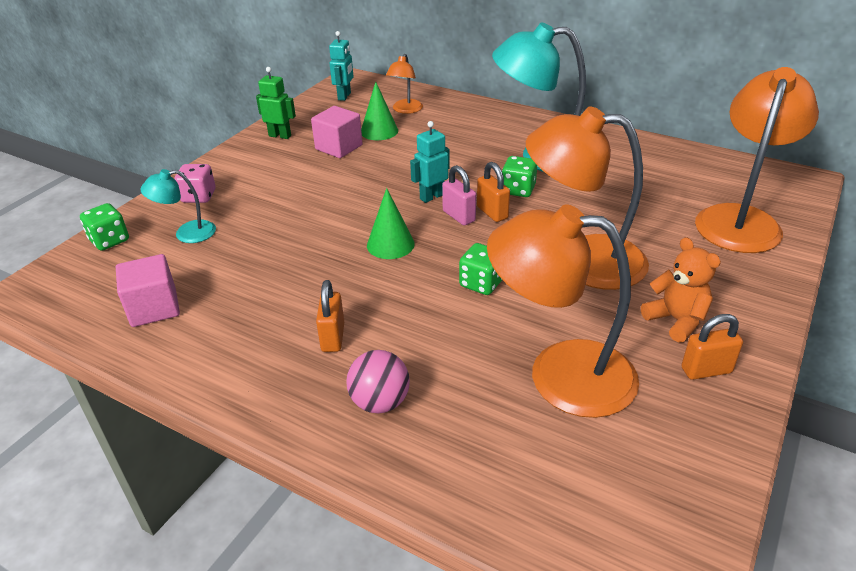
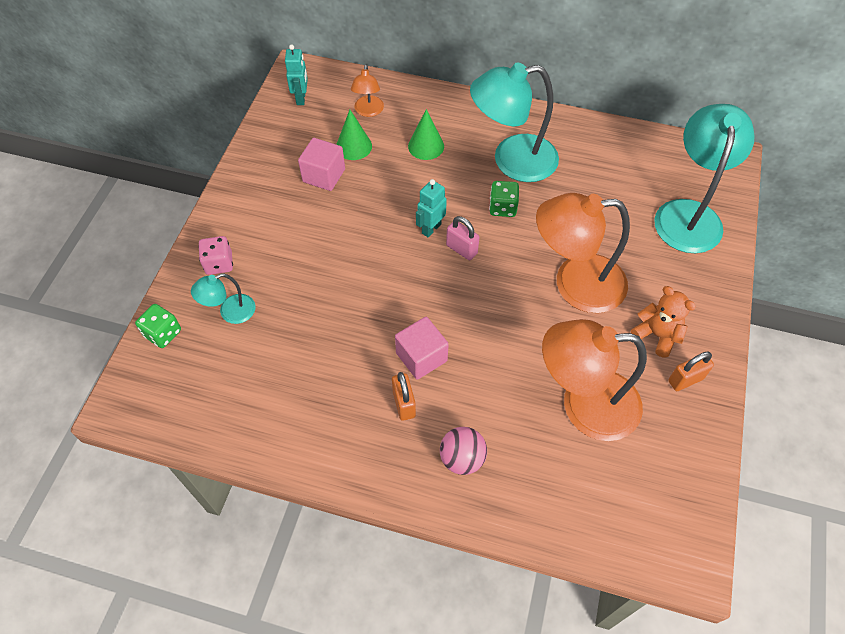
camera: 15 degrees left, 20 degrees up
(154, 308) = (243, 402): pink cube -> pink cube (421, 357)
(280, 135) = (260, 167): green robot -> none
(390, 244) = (414, 293): green cone -> green cone (426, 146)
(481, 283) = (502, 324): green dice -> none
(492, 213) = (488, 240): orange padlock -> none
(740, 219) = (688, 214): orange lamp -> turquoise lamp

